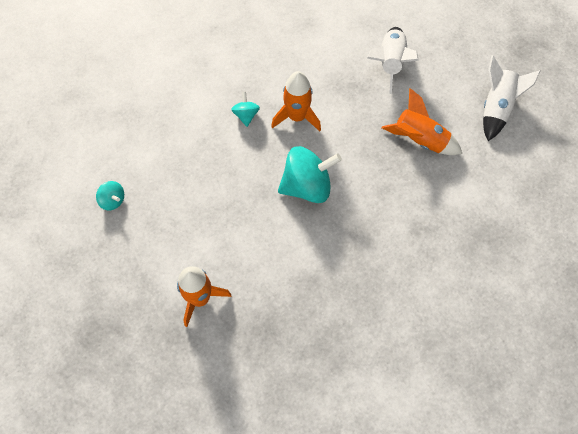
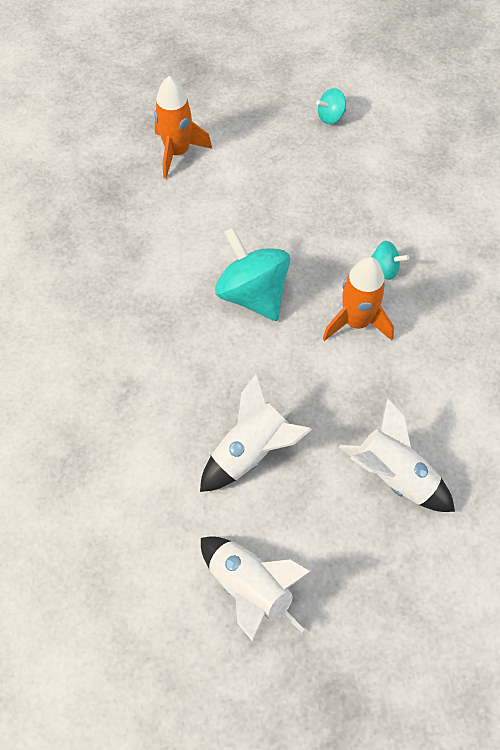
camera: 115 degrees right, 5 degrees down
(307, 186) = (252, 294): turquoise spinning top -> turquoise spinning top turned 135 degrees clockwise
(420, 139) = (251, 452): orange rocket -> white rocket

